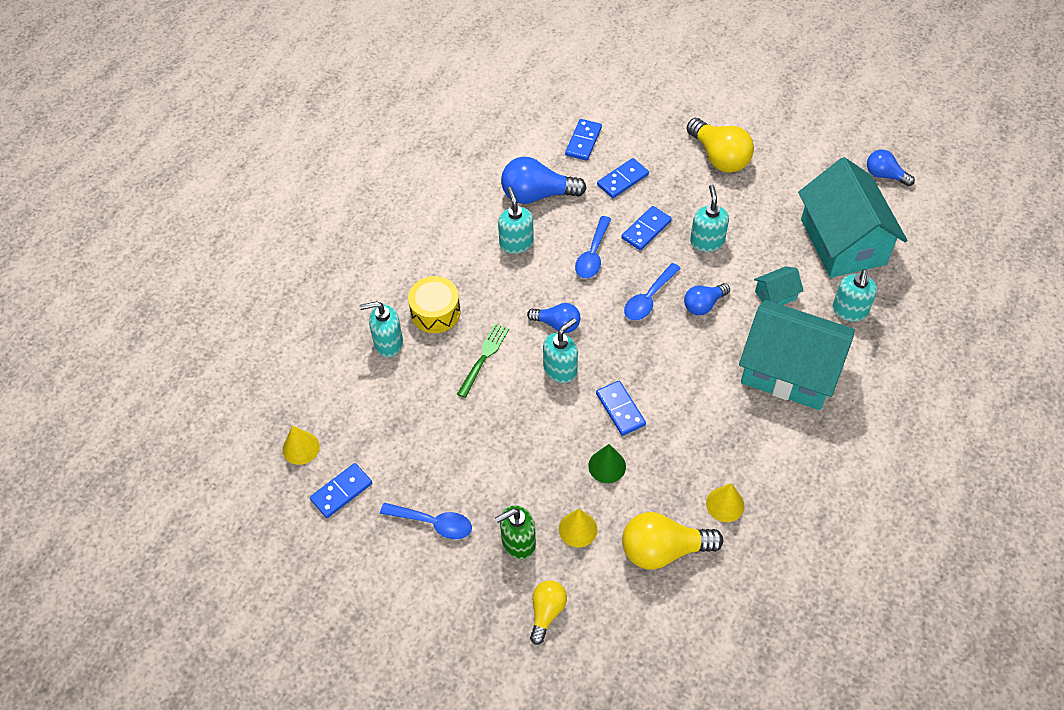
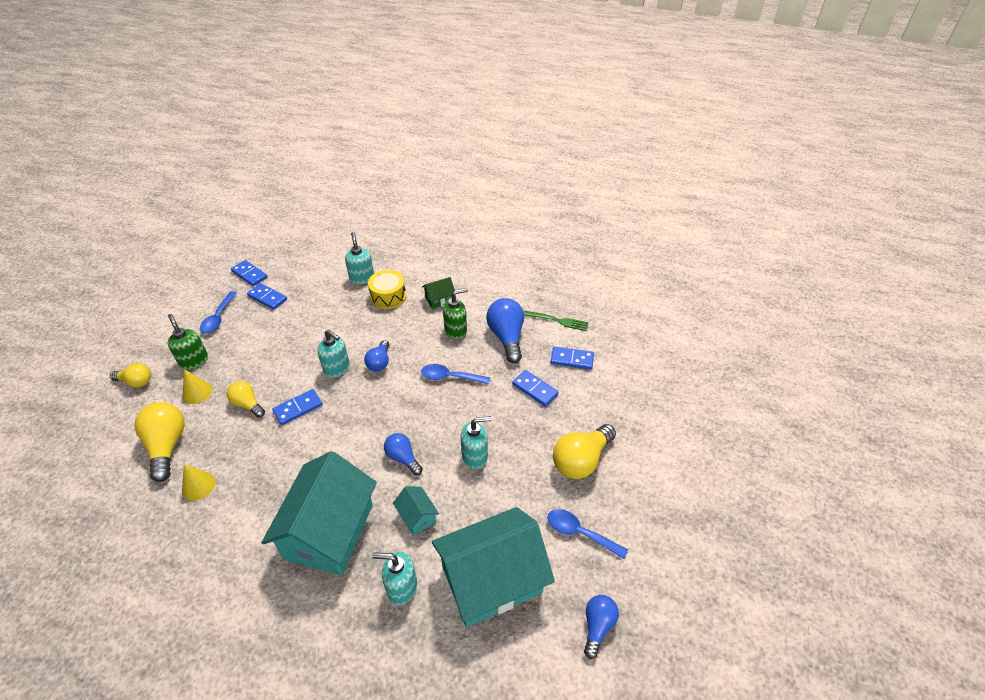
camera: 80 degrees right, 10 degrees down
(301, 448) = (284, 253): yellow cone -> none
(454, 256) = (439, 299): none -> green house
(484, 357) = (349, 325): green fork -> green fork (558, 321)
(516, 243) = (456, 330): turquoise soap dispenser -> green soap dispenser
(607, 466) = (247, 404): green cone -> yellow light bulb
(646, 229) = (482, 410): blue domino -> blue domino (267, 298)
(648, 298) = (407, 418): blue spoon -> blue spoon (580, 533)

